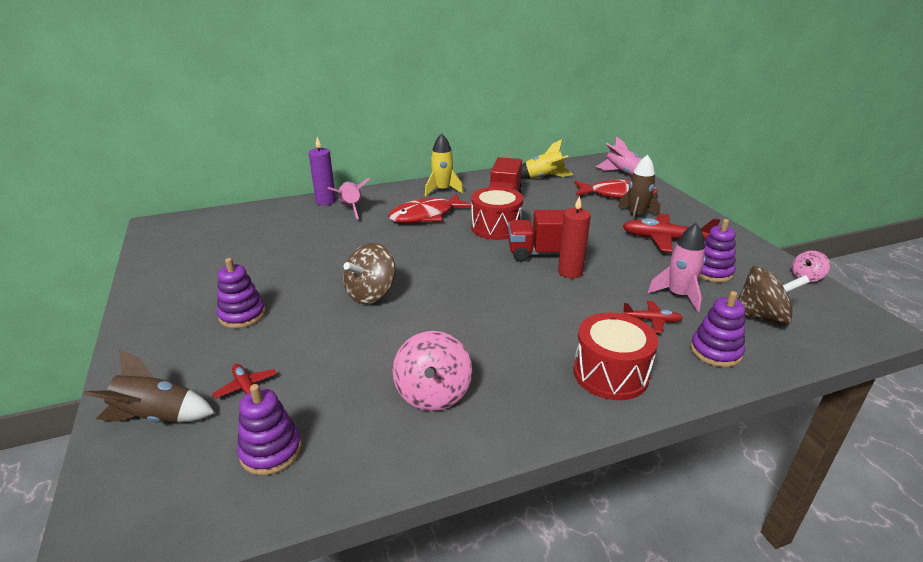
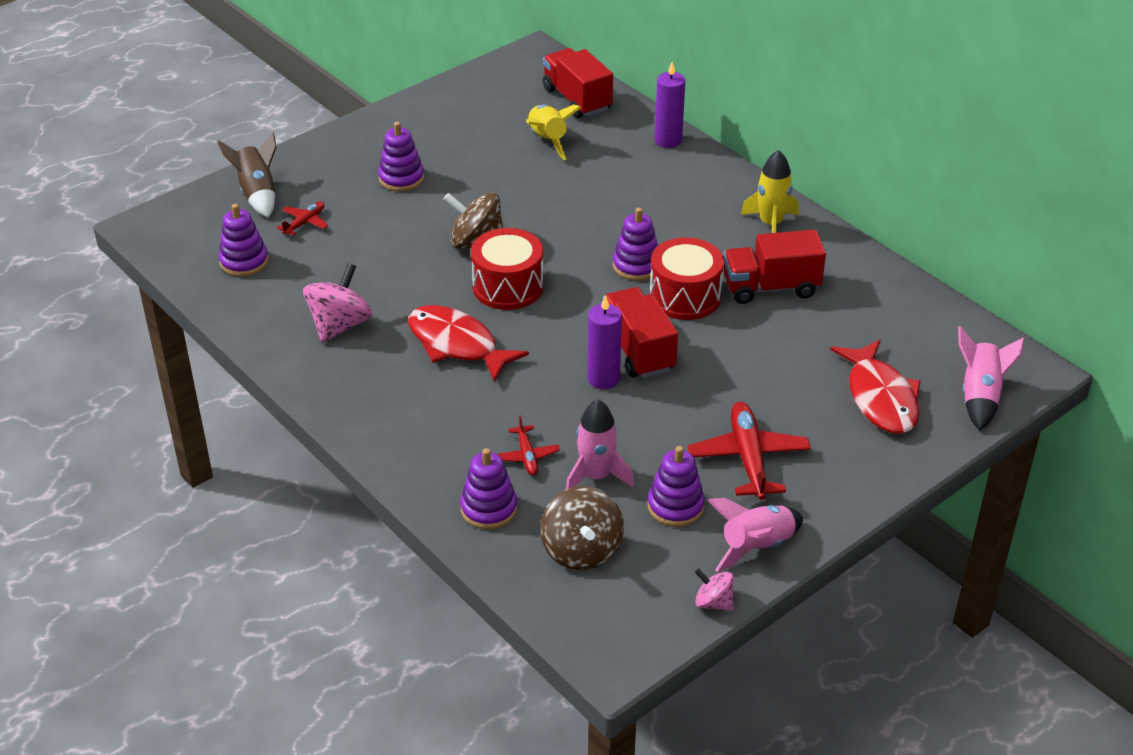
camera: 70 degrees right, 10 degrees up
(238, 220) = (577, 99): none -> red truck
(351, 208) = (660, 166): pink rocket -> pink rocket (756, 546)
(426, 216) = (681, 231): red fish -> red fish (457, 345)
(433, 394) = (340, 325): pink spinning top -> pink spinning top turned 135 degrees clockwise
(451, 236) = (636, 266): none -> purple stacking toy
(543, 178) = (890, 310): yellow rocket -> yellow rocket (547, 141)
(570, 272) = (603, 379): red candle -> purple candle
(610, 374) = (415, 432): red drum -> red drum (508, 287)
(636, 216) = (812, 424): brown rocket -> none

